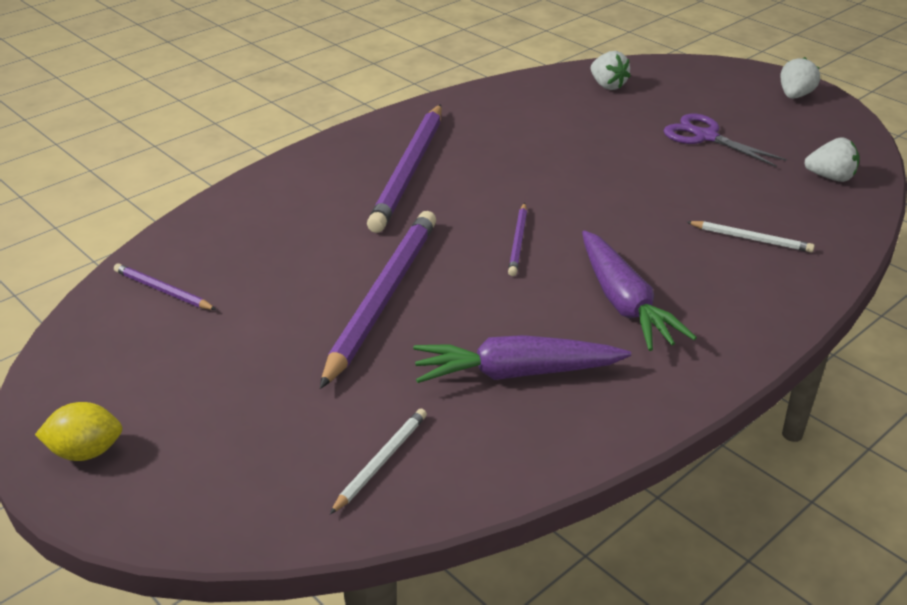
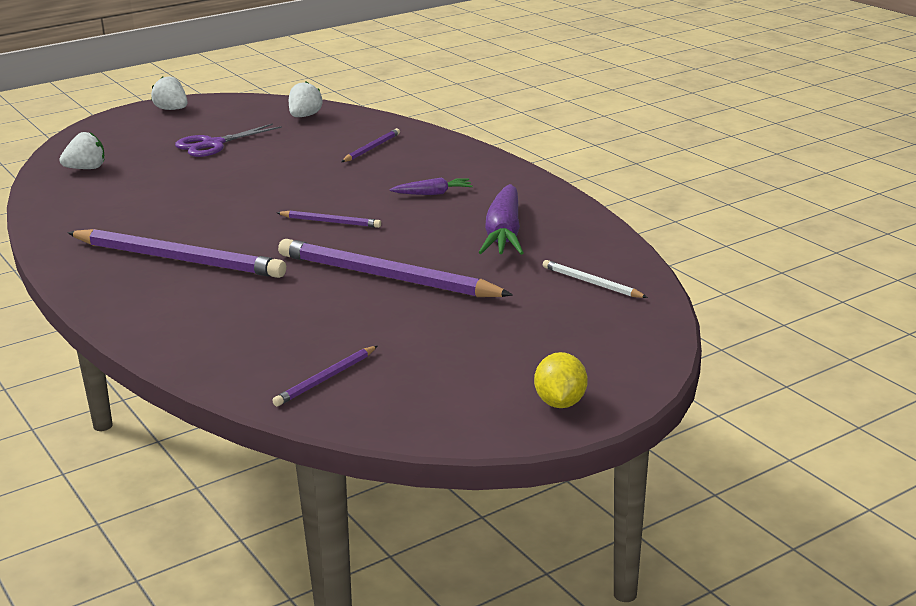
camera: 80 degrees left, 10 degrees down
(624, 303) = (433, 193): purple carrot -> purple carrot, size x0.53
(751, 239) = (371, 148): white pencil -> purple pencil

